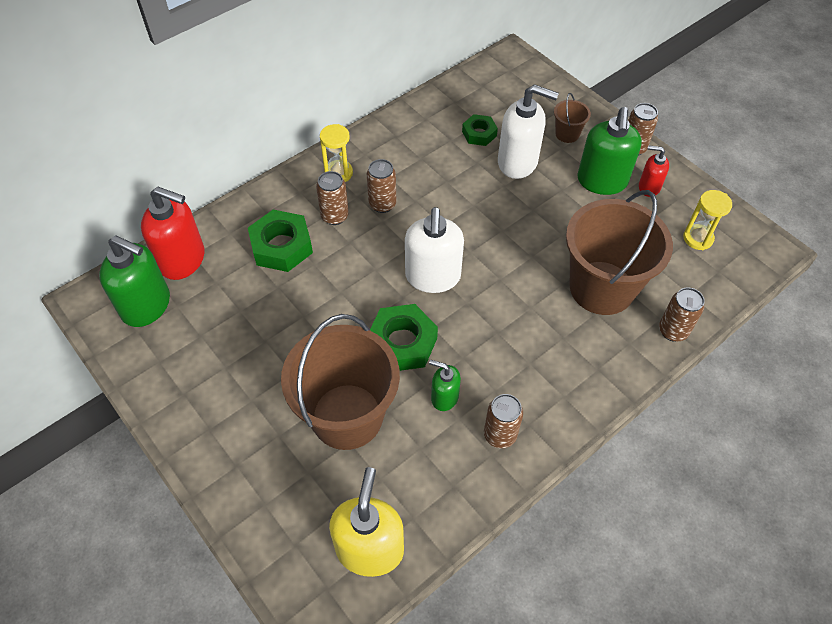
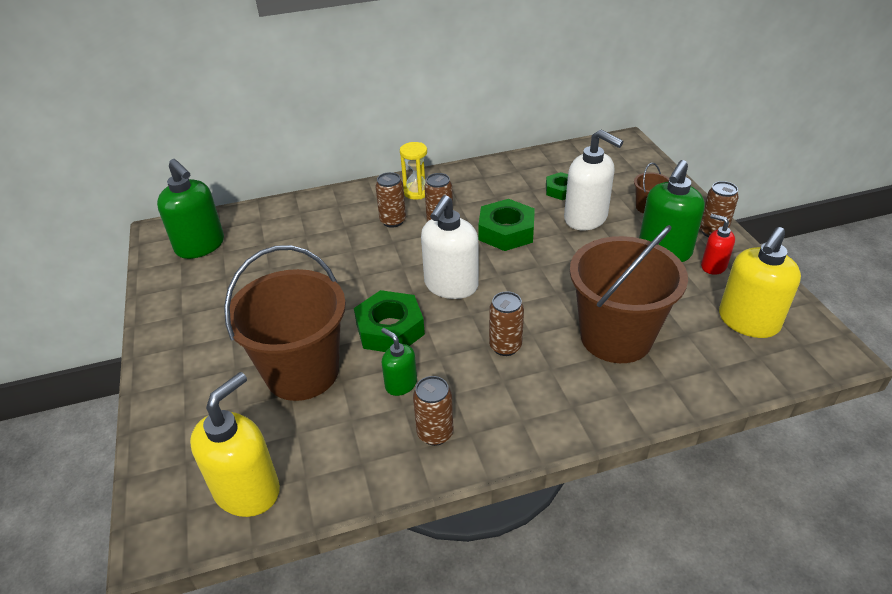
camera: 25 degrees right, 15 degrees down
(183, 260) = (250, 222): red soap dispenser -> none
(281, 246) = (334, 231): green nut -> green nut (506, 231)
(673, 331) = (676, 396): brown can -> brown can (505, 346)
(698, 238) = (748, 322): yellow hourglass -> yellow soap dispenser

